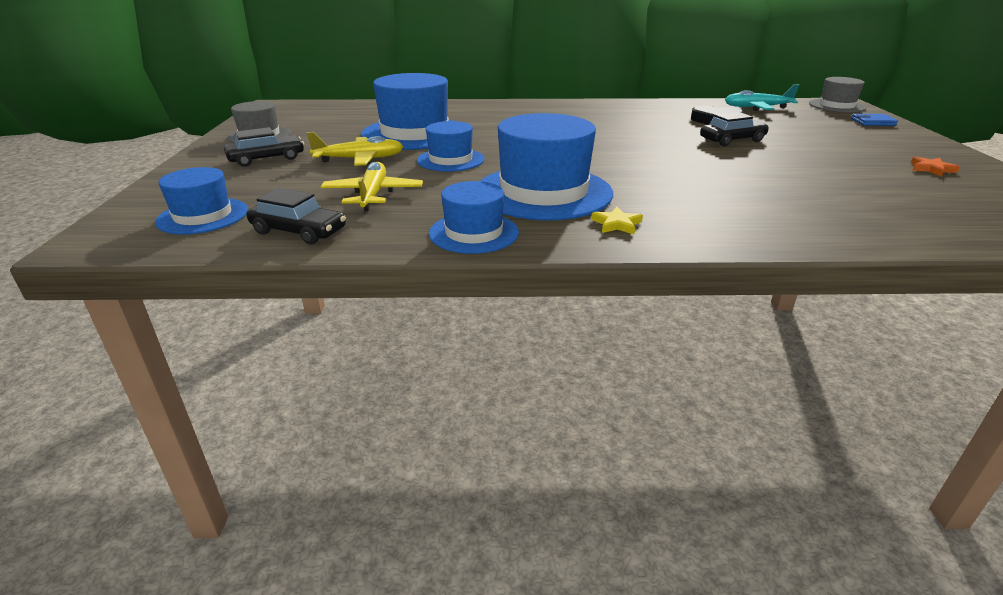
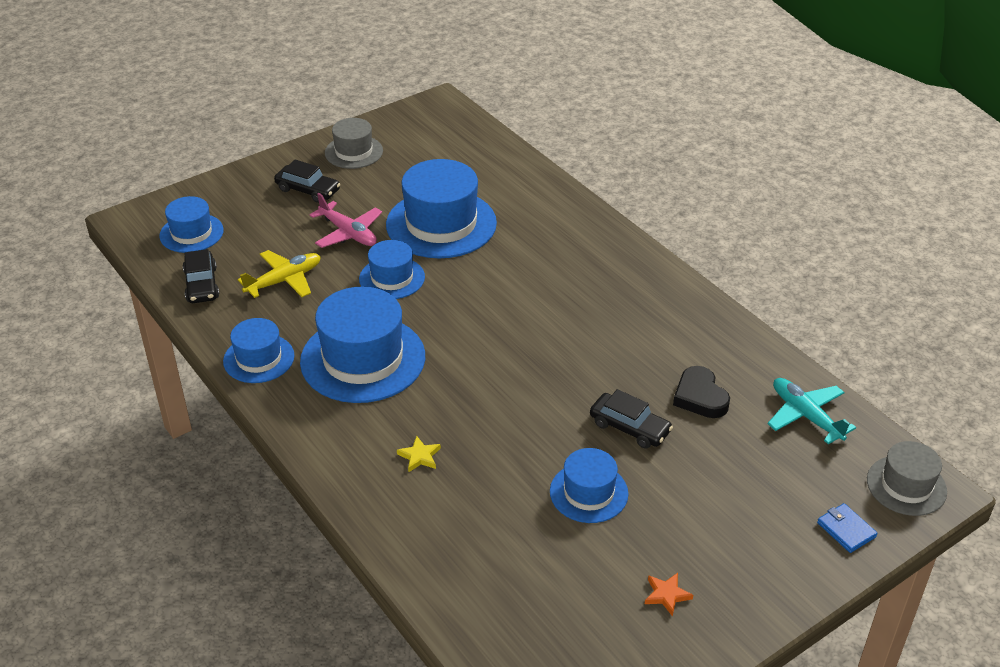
camera: 55 degrees right, 10 degrees up
(360, 159) = (348, 233): yellow plane -> pink plane
(617, 224) = (329, 420): yellow star -> yellow star (419, 456)
(799, 164) = (588, 492): none -> blue hat

